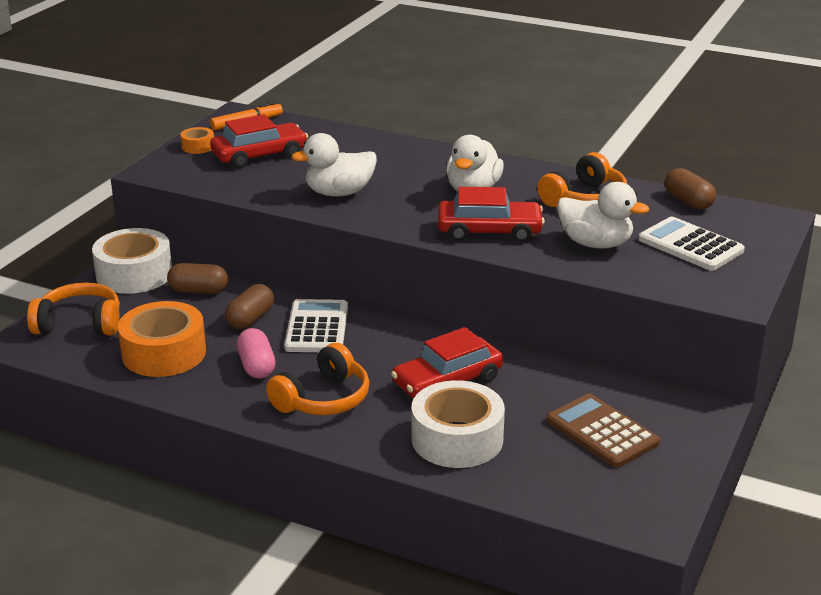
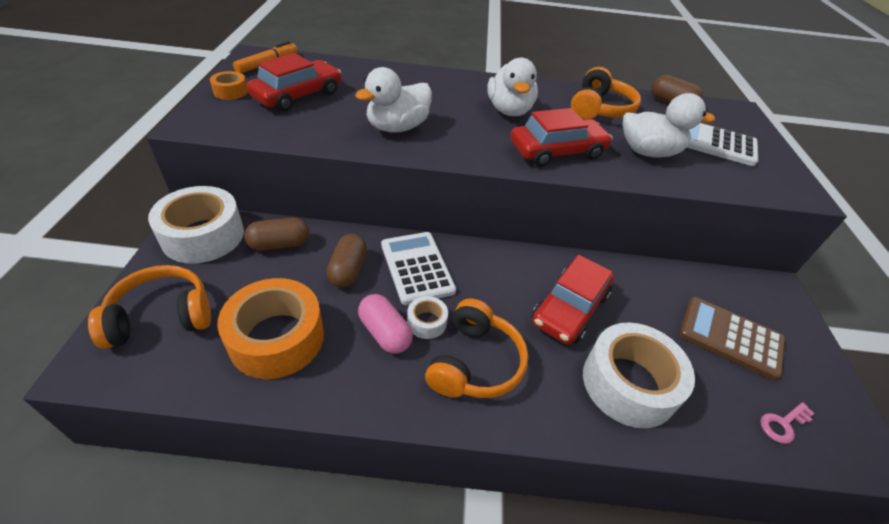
camera: 25 degrees left, 15 degrees up
(299, 366) = (427, 322): none -> white tape
(586, 493) = (783, 424): none -> pink key

